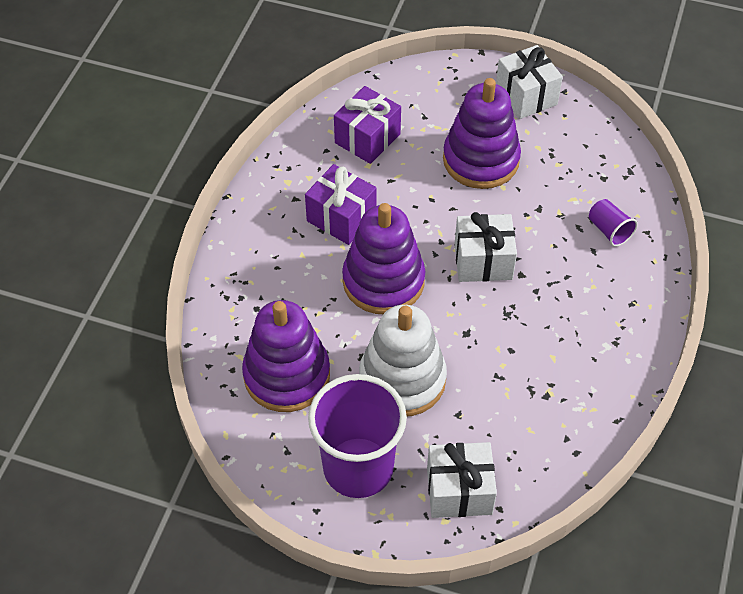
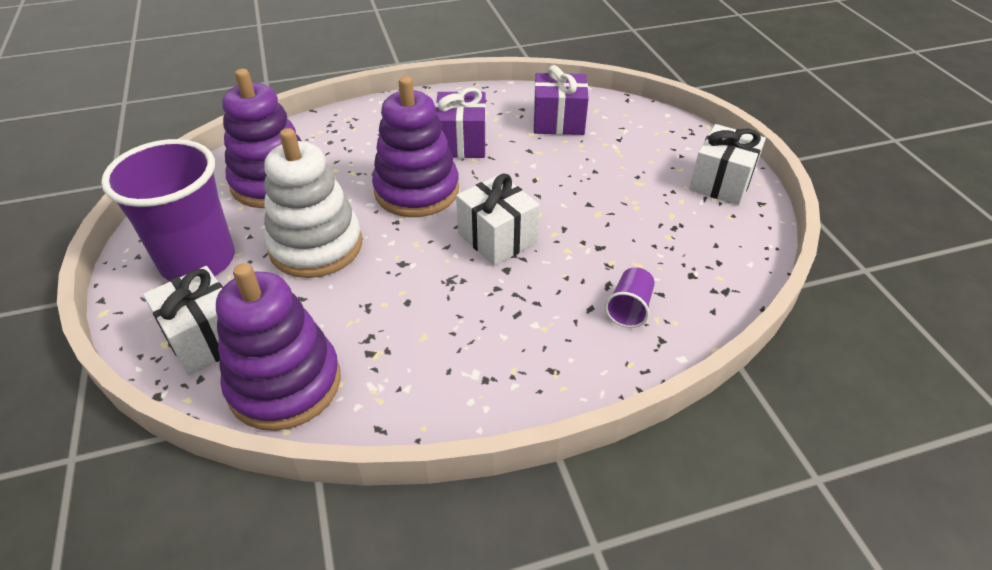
camera: 55 degrees right, 10 degrees down
(481, 160) = (612, 188): purple stacking toy -> purple stacking toy (285, 383)

